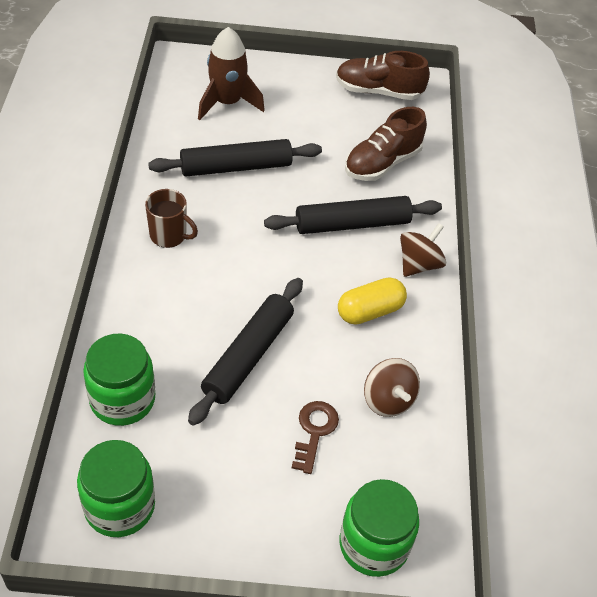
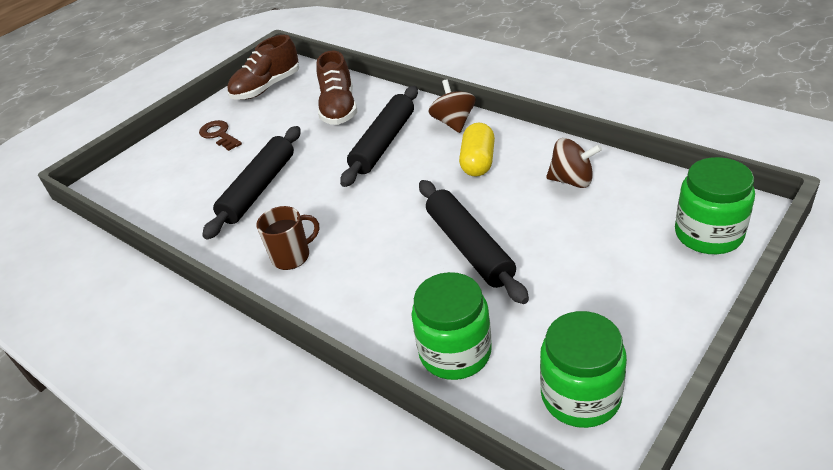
camera: 45 degrees left, 10 degrees down
(227, 103) = (183, 171): brown rocket -> none
(314, 431) = (576, 232): brown key -> brown key (219, 135)

